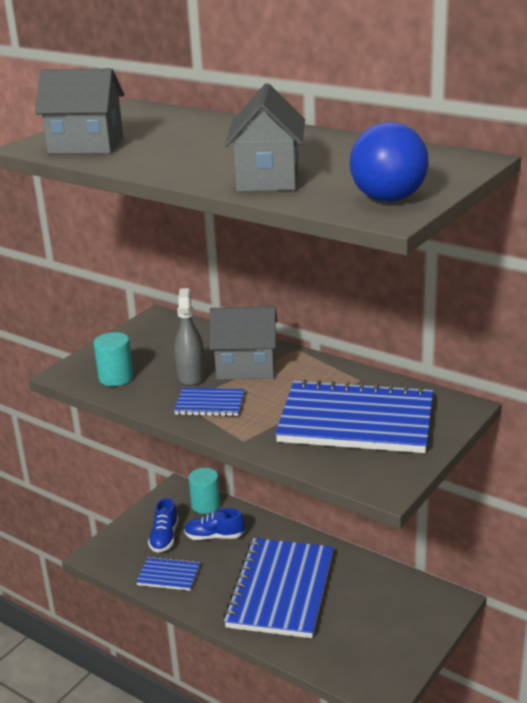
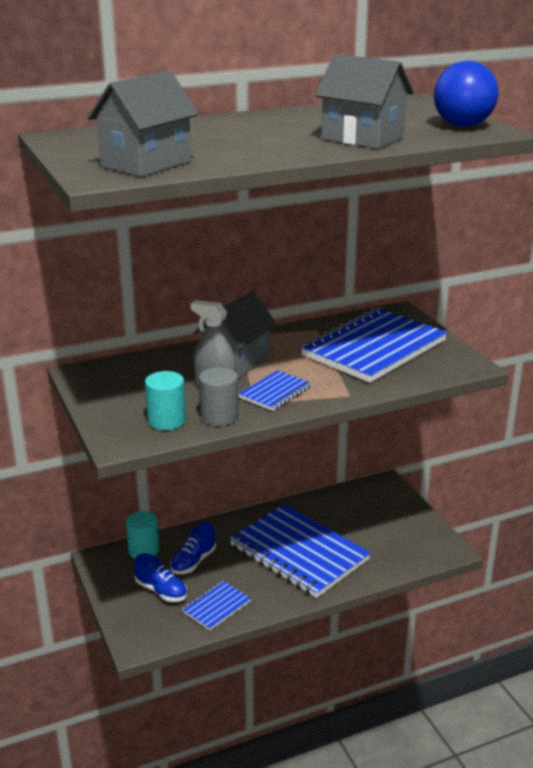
camera: 60 degrees left, 0 degrees up
(143, 395) = (219, 416): none -> grey cylinder

